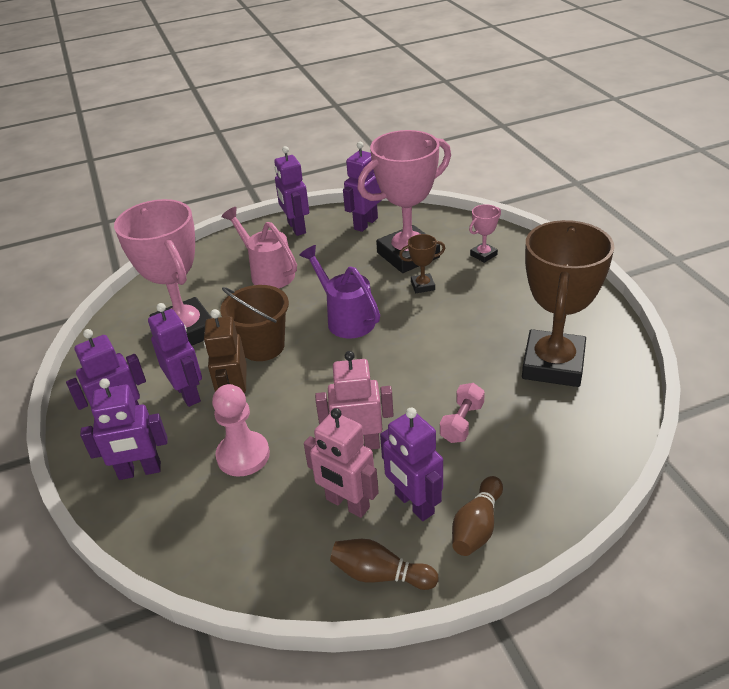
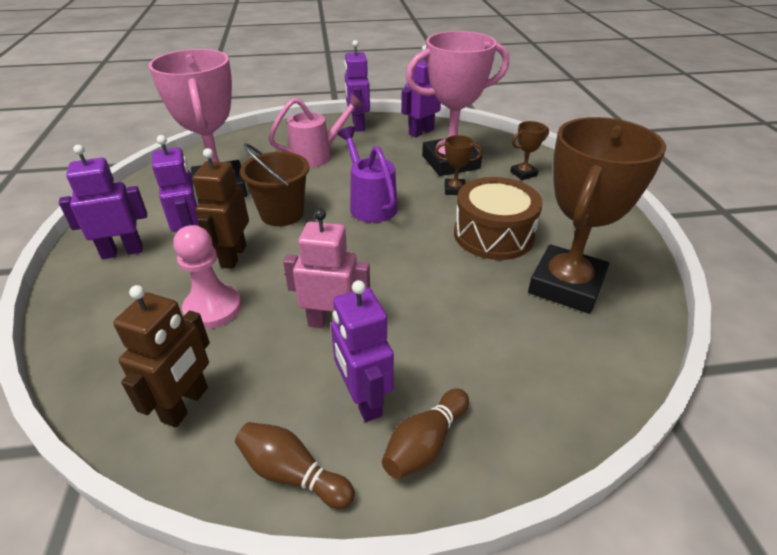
camera: 10 degrees right, 0 degrees up
(140, 471) = (109, 302): purple robot -> none
(264, 543) = (186, 404): none -> brown robot
(268, 273) = (316, 156): pink watering can -> pink watering can turned 90 degrees clockwise
(347, 504) = (292, 382): pink robot -> none
(462, 422) = (448, 323): pink dumbbell -> none
(474, 327) = (493, 235): none -> brown drum
(483, 255) = (523, 174): pink trophy -> brown trophy

